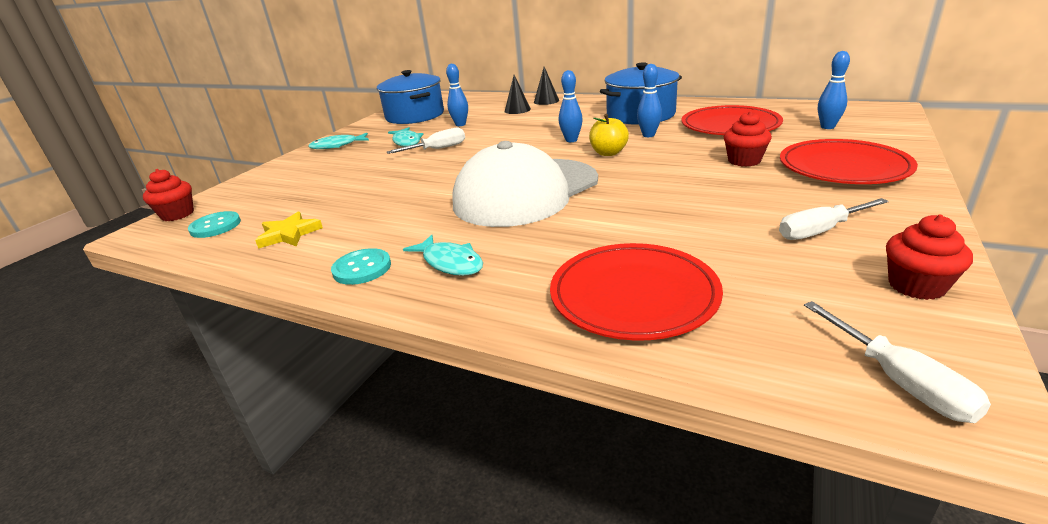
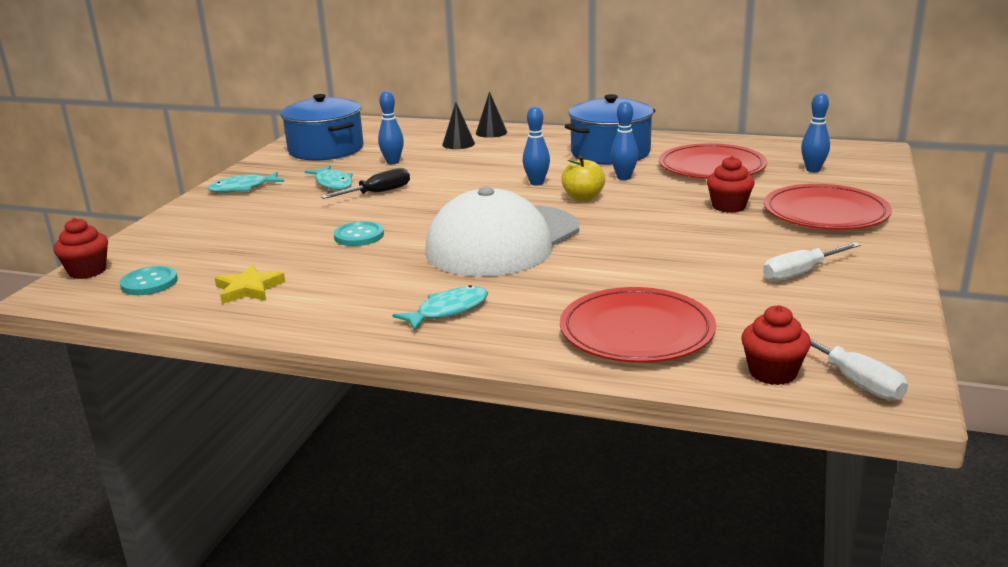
camera: 10 degrees left, 5 degrees down
(362, 268) = (355, 319): turquoise button -> turquoise button (359, 236)
(437, 149) = (377, 193): white screwdriver -> black screwdriver
(450, 262) = (448, 311): turquoise fish -> turquoise fish turned 75 degrees counterclockwise
(916, 286) = (876, 315): red cupcake -> red cupcake (772, 373)

